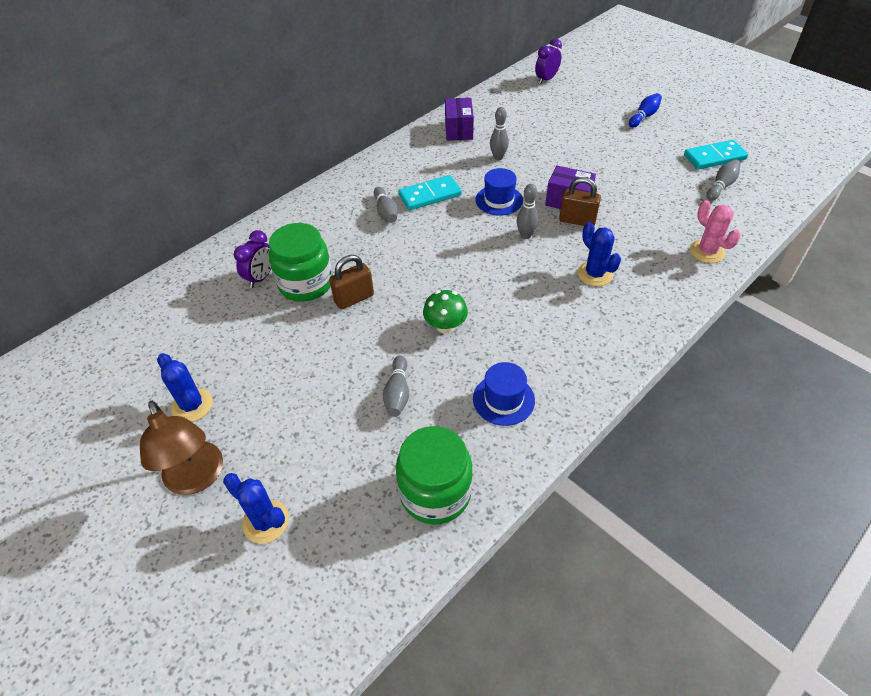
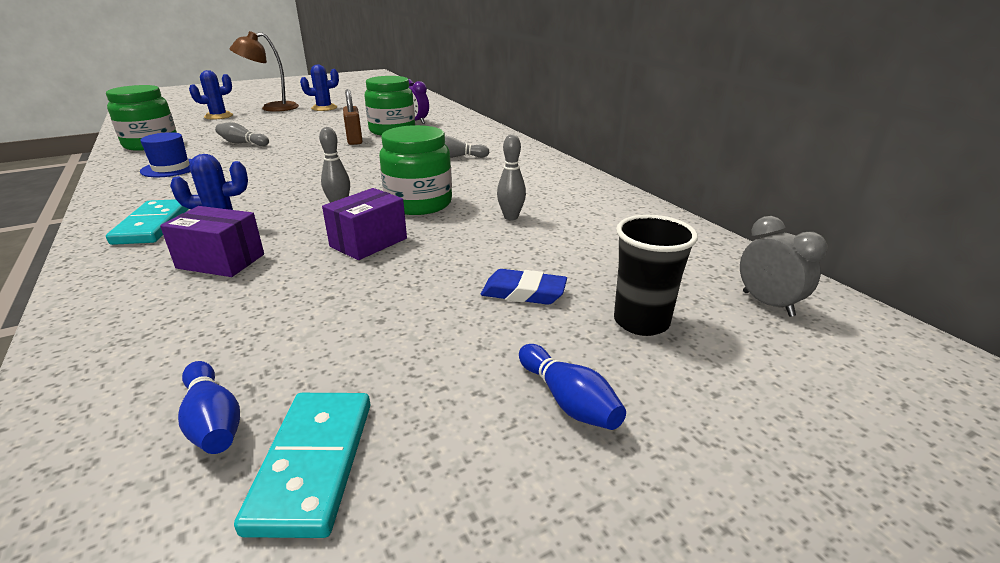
camera: 105 degrees right, 20 degrees down
(430, 195) = (464, 175): turquoise domino -> turquoise domino (153, 225)
(445, 326) = (276, 161): green mushroom -> none
(459, 130) = (595, 204): purple box -> purple box (221, 261)
(499, 200) = (419, 204): blue hat -> green jar
(546, 79) = (767, 304): purple clock -> grey clock
(577, 221) = (323, 239): brown padlock -> none
(582, 137) = (523, 293): none -> blue eraser
(583, 106) = (641, 322): none -> black cup
(707, 251) = (113, 323): pink cactus -> none
(721, 186) = (213, 421): grey bowling pin -> blue bowling pin

